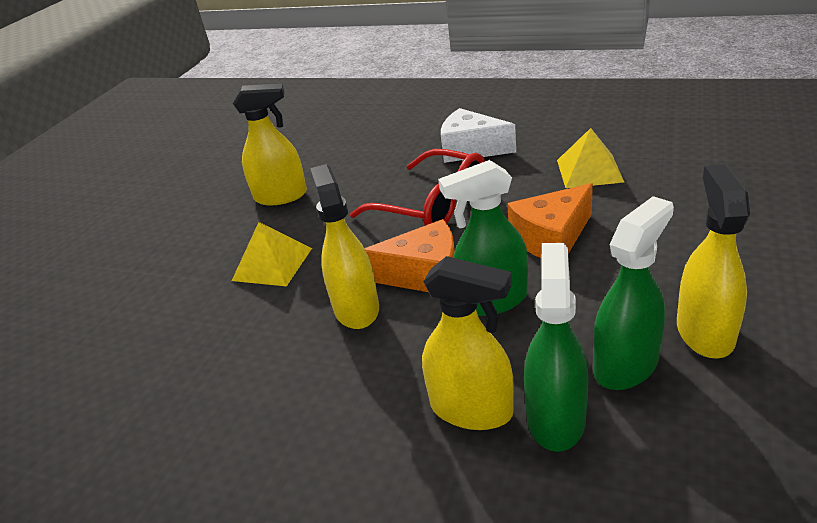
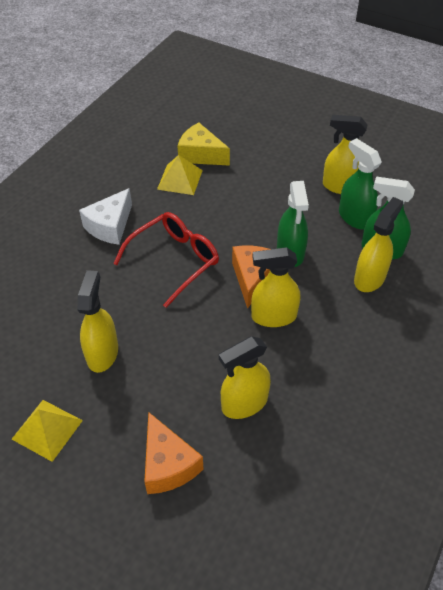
camera: 85 degrees left, 15 degrees up
(209, 311) = (244, 403): none -> yellow spray bottle
(272, 264) = (202, 362): yellow pyramid -> yellow pyramid (47, 429)
(551, 238) = (243, 215): orange cheese -> orange cheese (168, 464)
(657, 173) = (200, 155): none -> yellow cheese

